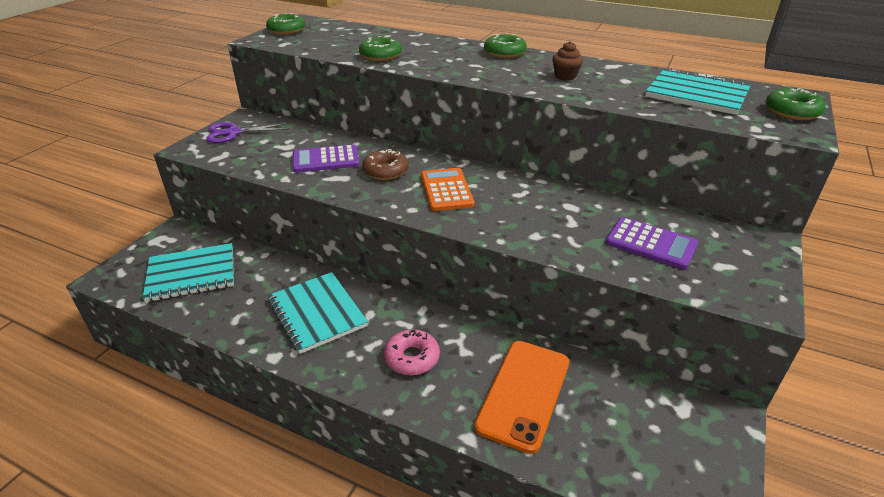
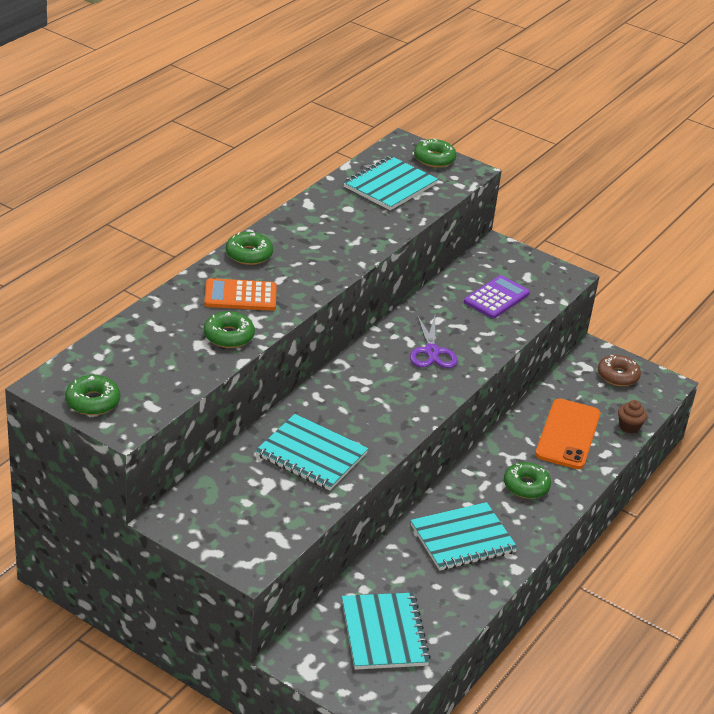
camera: 85 degrees left, 0 degrees up
(233, 133) = (215, 528): purple scissors -> purple scissors (432, 352)
(326, 160) = (311, 455): purple calculator -> turquoise notebook
(386, 171) = (347, 415): brown donut -> brown donut (618, 376)
(412, 358) = (526, 486): pink donut -> green donut
(446, 190) = (395, 382): orange calculator -> orange calculator (240, 296)
(524, 393) = (568, 434): orange phone -> orange phone turned 75 degrees clockwise
(565, 76) = (329, 236): brown cupcake -> brown cupcake (629, 427)

